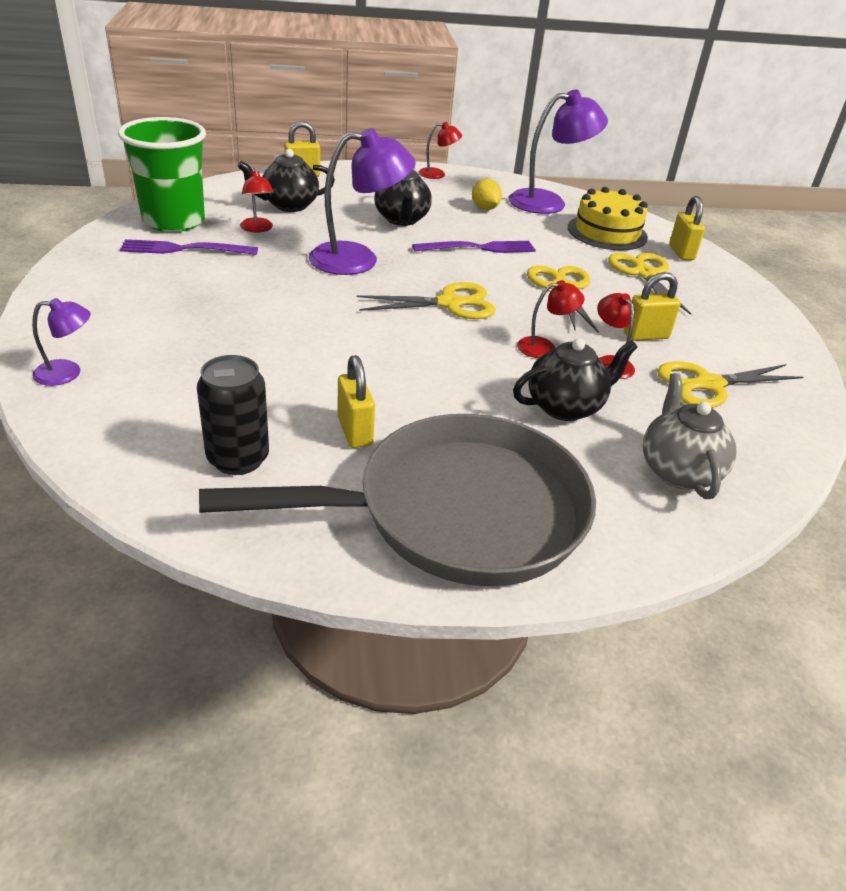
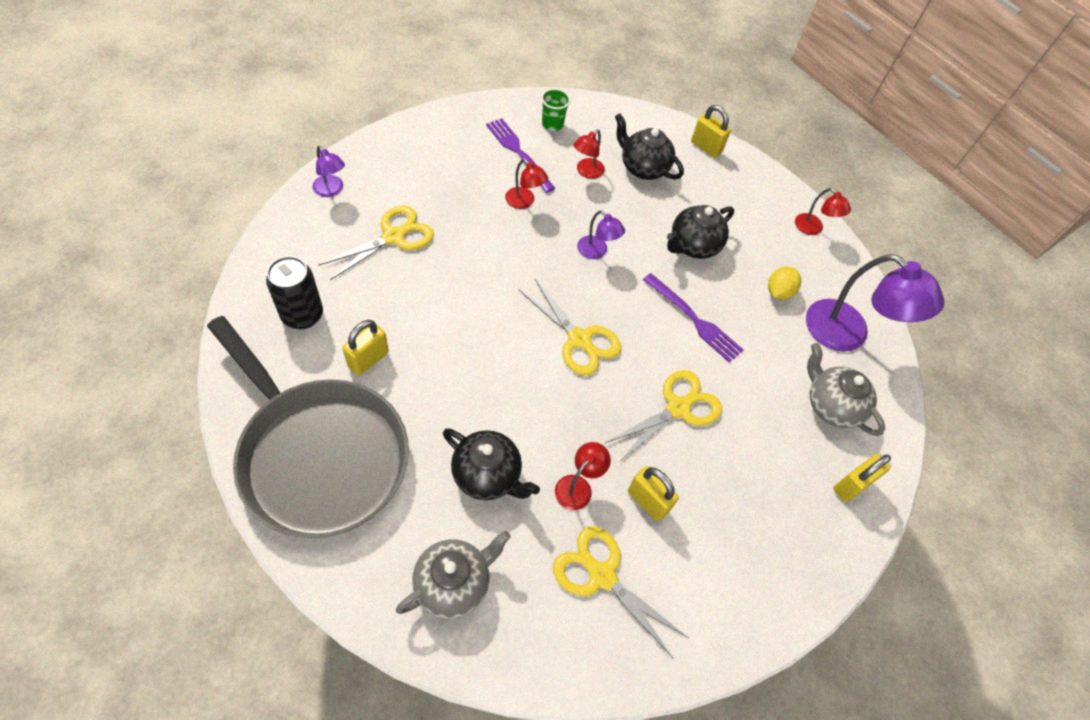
camera: 55 degrees right, 20 degrees up
(174, 221) = (552, 124): green cup -> green cup, size x0.43
(358, 259) = (597, 252): purple lamp -> purple lamp, size x0.50
(544, 347) = (565, 430): red lamp -> red lamp (524, 202)
(607, 232) = (830, 406): yellow cake -> grey teapot
(644, 274) = (769, 465): yellow scissors -> yellow scissors (393, 237)

